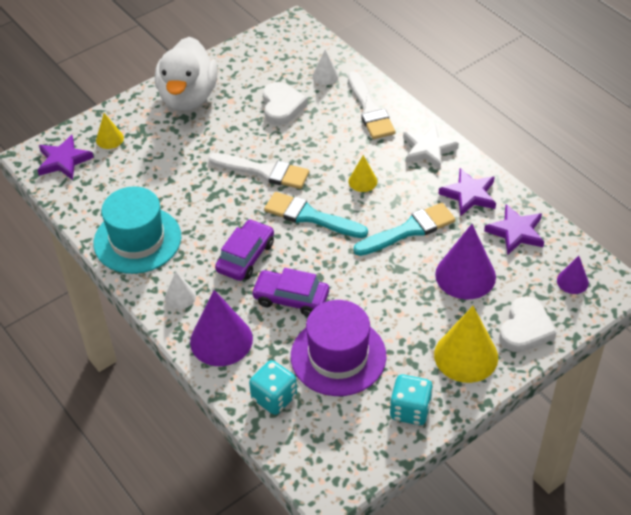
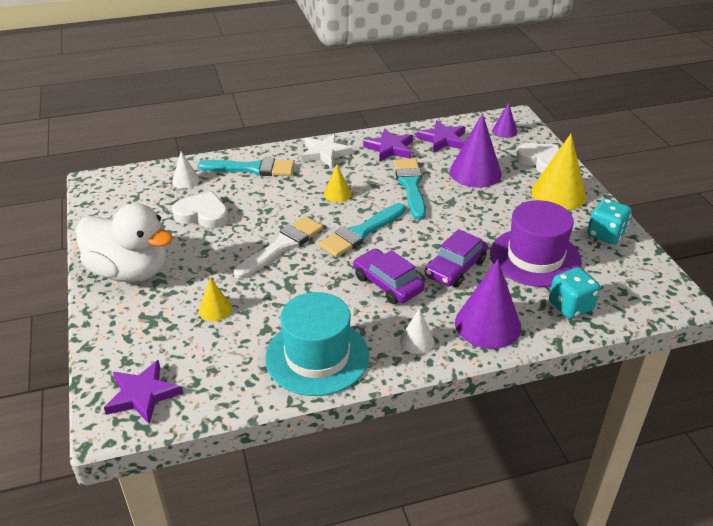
camera: 70 degrees left, 10 degrees down
(109, 139) = (140, 346): yellow cone -> yellow cone (215, 309)
(370, 110) = (252, 168): white brush -> turquoise brush

